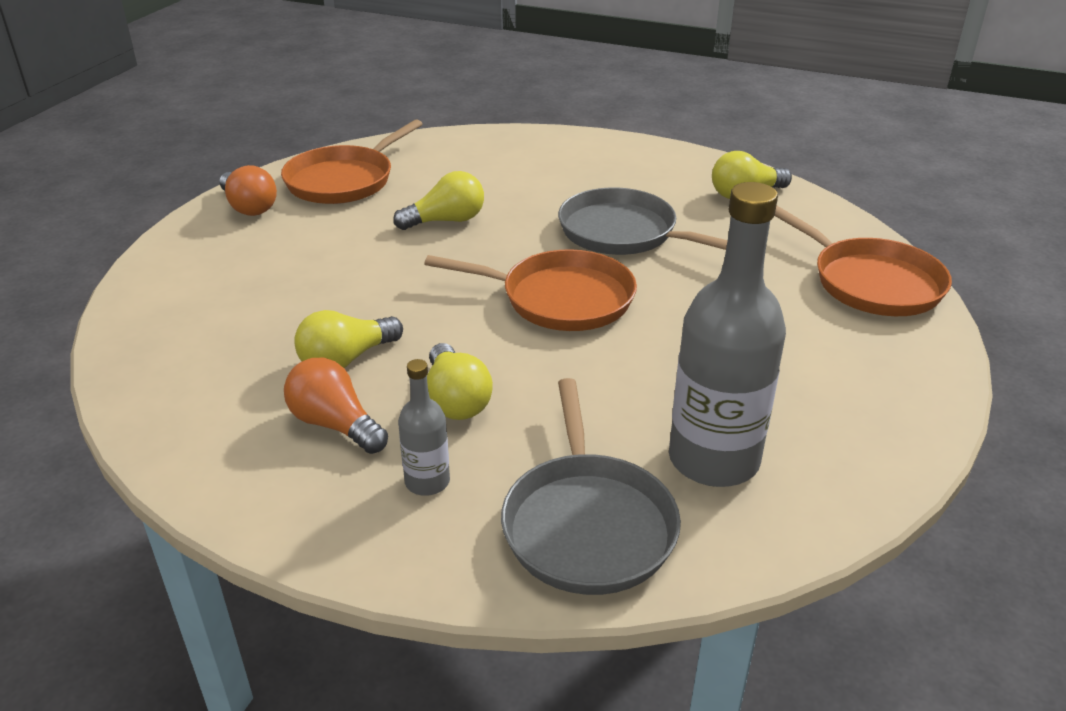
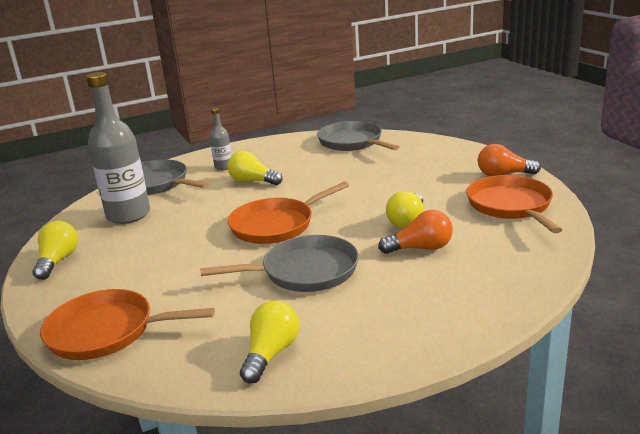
camera: 135 degrees right, 10 degrees down
(181, 381) = (352, 142): none -> grey pan
(335, 424) = (279, 160): orange light bulb -> orange light bulb (421, 248)
(346, 359) = (315, 169): yellow light bulb -> yellow light bulb (58, 261)

